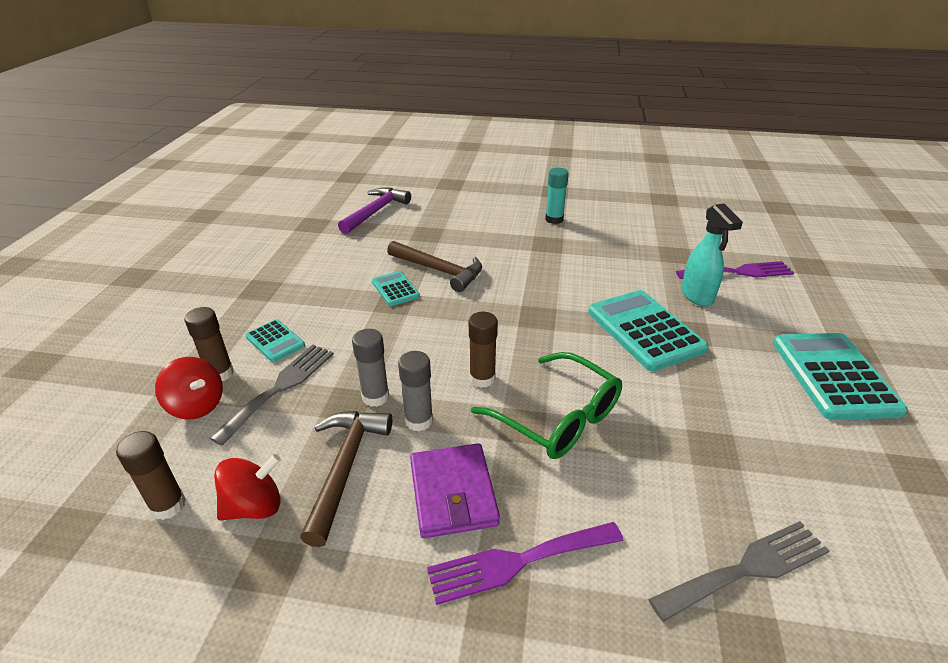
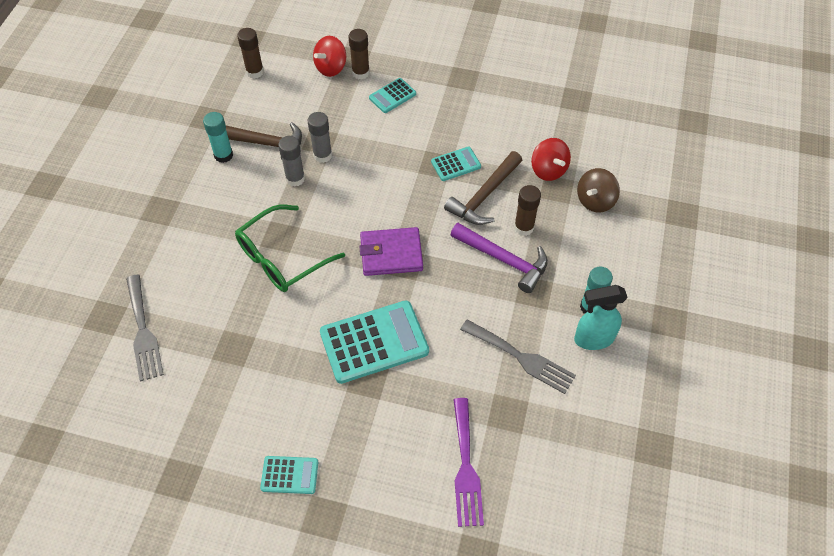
camera: 95 degrees right, 20 degrees up
(254, 506) = (245, 106): red spinning top -> red spinning top (548, 170)
(280, 387) = (341, 105): grey fork -> grey fork (521, 358)
(367, 520) = (223, 155): none -> turquoise glue stick
(375, 212) = (604, 146): purple hammer -> purple hammer (504, 260)
(440, 216) = (595, 201): none -> brown spinning top
(453, 493) = (232, 194): purple wallet -> purple wallet (391, 254)
(482, 378) = (331, 217): brown glue stick -> brown glue stick (524, 227)
(518, 562) = (179, 221): purple fork -> none
(697, 296) = (423, 406): turquoise spray bottle -> turquoise spray bottle (593, 339)
(833, 376) = (289, 475): turquoise calculator -> turquoise calculator, size x0.51

